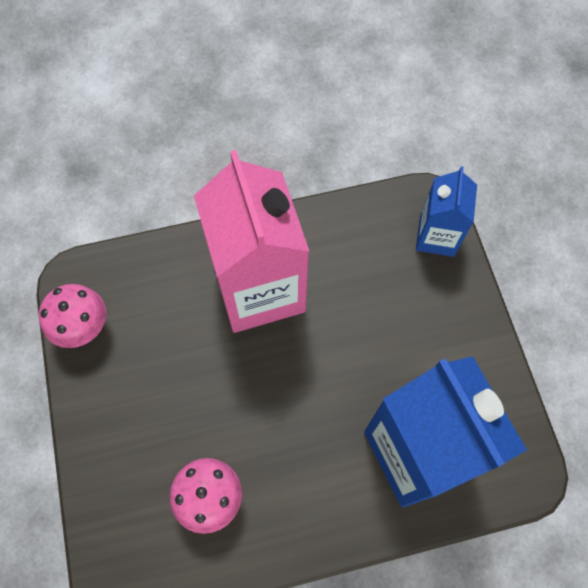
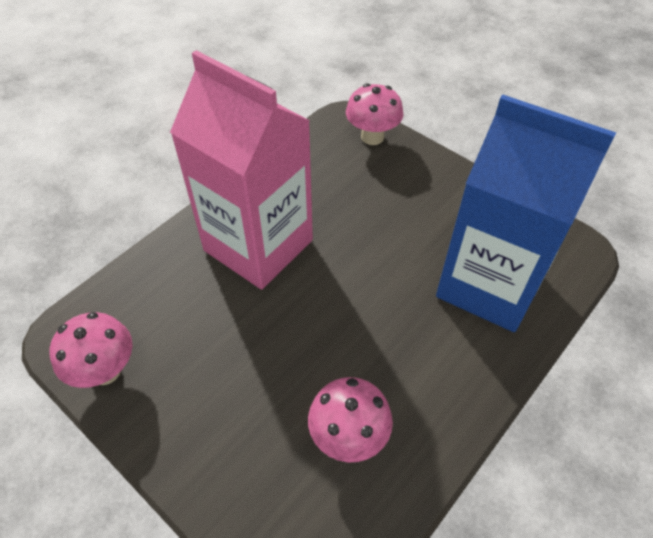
camera: 35 degrees left, 15 degrees down
(436, 236) = (372, 137): blue carton -> pink mushroom

